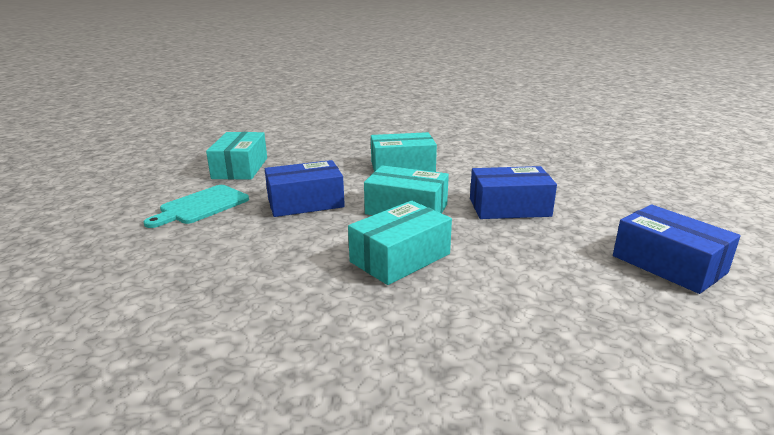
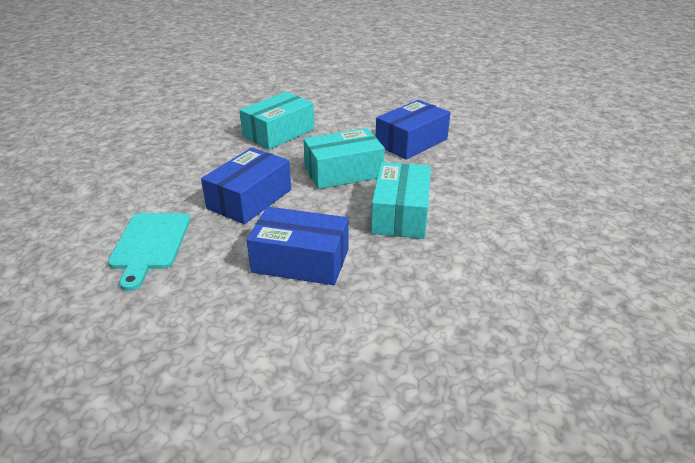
camera: 40 degrees left, 10 degrees up
(240, 168) = (117, 189): turquoise box -> none
(668, 264) = (548, 149): blue box -> blue box (300, 261)

